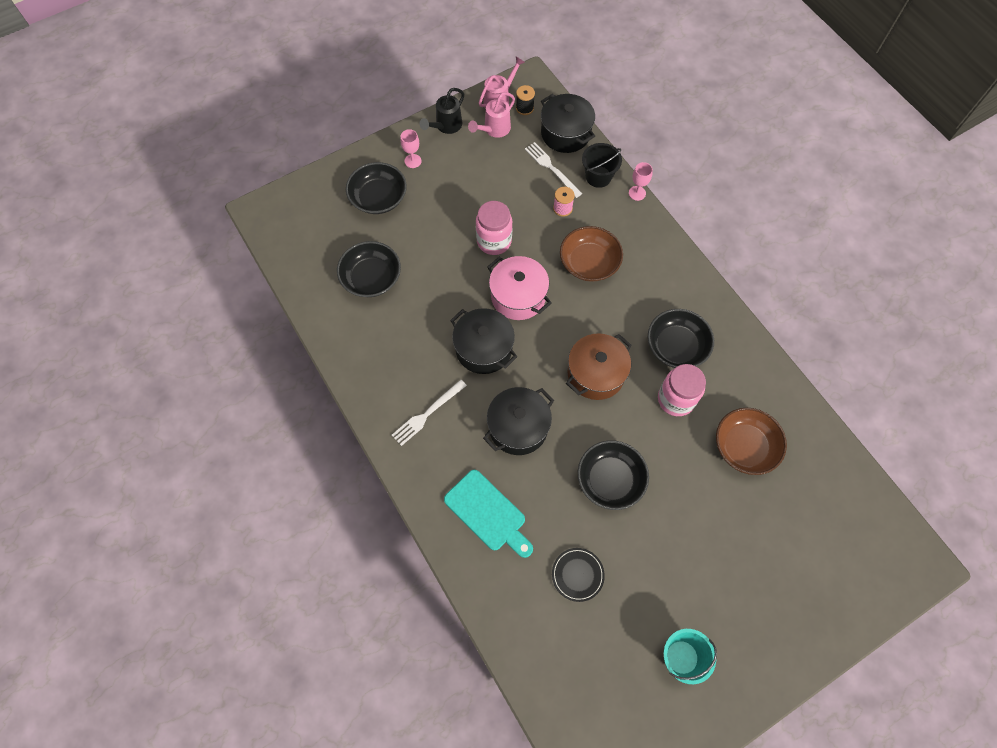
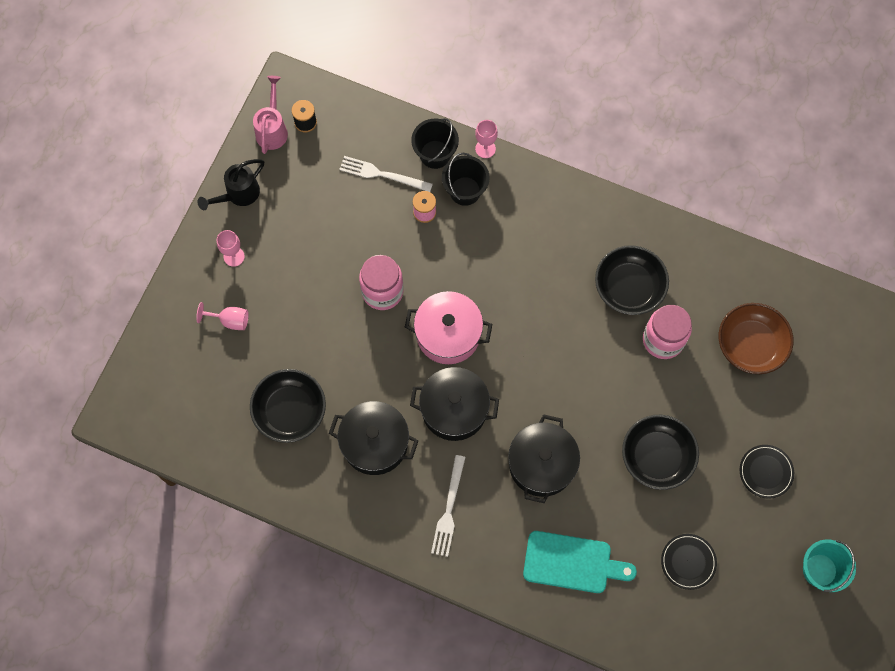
camera: 35 degrees left, 5 degrees up
(378, 198) = (230, 320): black bowl -> pink goblet
(446, 126) = (238, 194): black watering can -> black watering can turned 45 degrees clockwise
(494, 129) = (292, 167): pink watering can -> none
(565, 133) = (368, 126): black pot -> black pot (375, 443)
(589, 263) = (491, 254): brown bowl -> none
(596, 374) = (575, 364): brown pot -> none
(601, 211) = (465, 191): none -> black bucket
(689, 549) = (766, 472): none -> black plate

